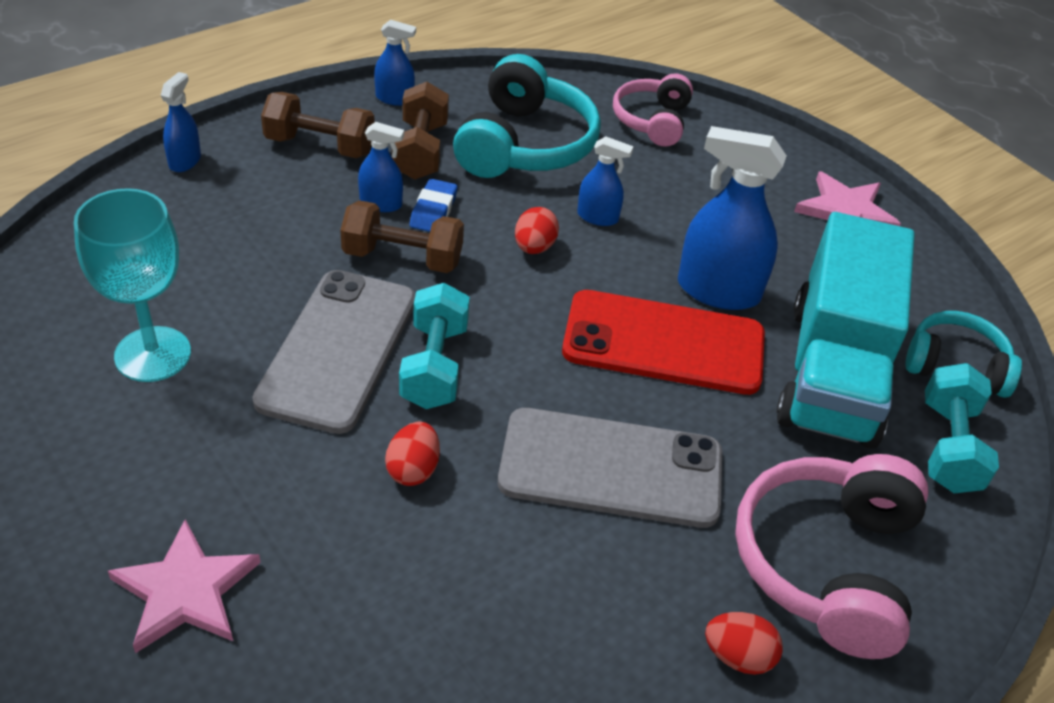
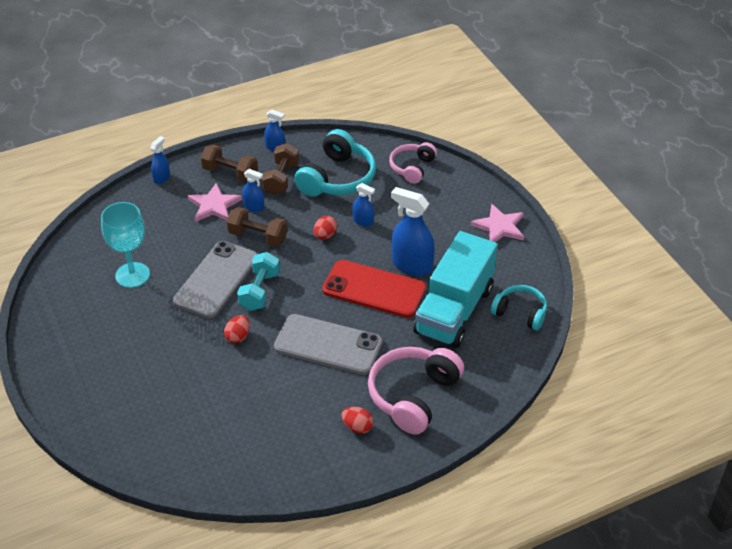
camera: 15 degrees right, 0 degrees up
(185, 591) = (132, 376): pink star -> pink star (214, 205)
(433, 210) = (279, 212): blue eraser -> none
(949, 447) = (497, 351): turquoise dumbbell -> none

